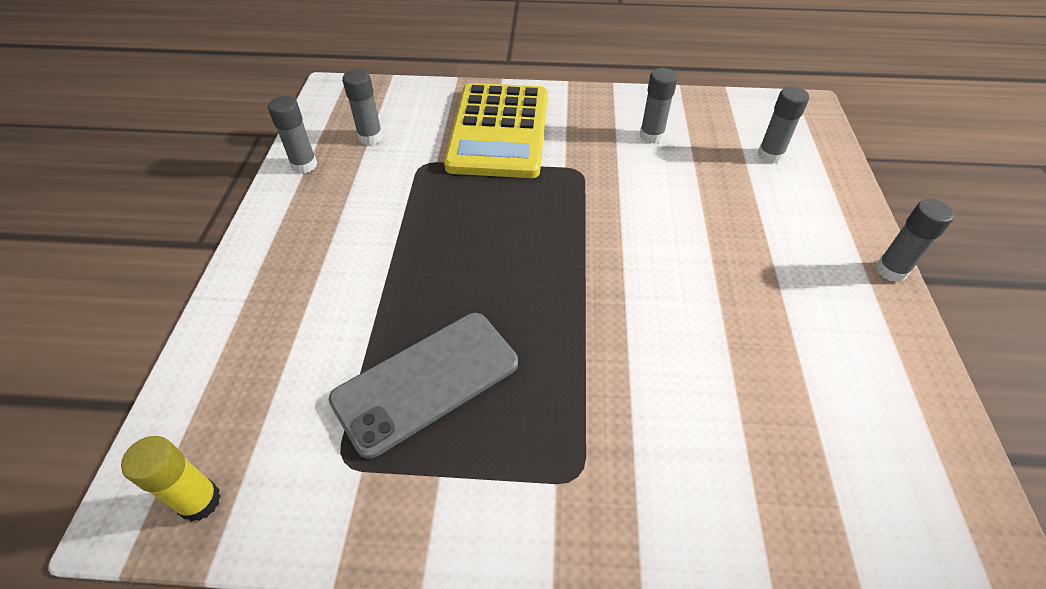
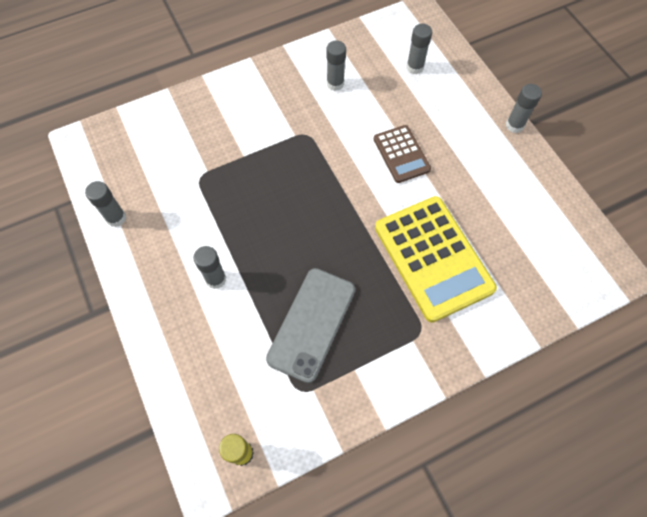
camera: 30 degrees left, 15 degrees up
(370, 137) = (145, 172): grey glue stick -> grey glue stick (216, 279)
(499, 131) = (232, 125): yellow calculator -> yellow calculator (433, 258)
(692, 238) = (401, 154): none -> brown calculator

